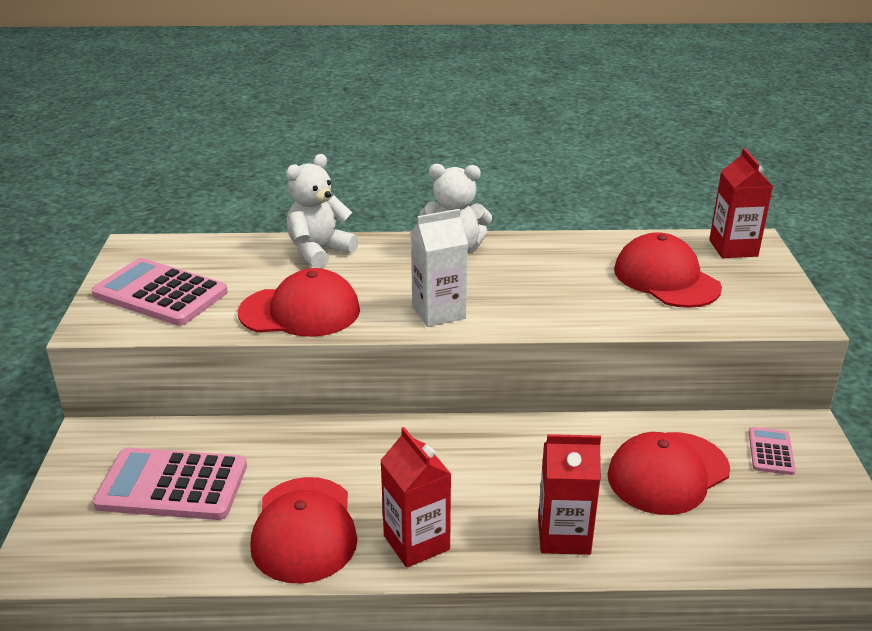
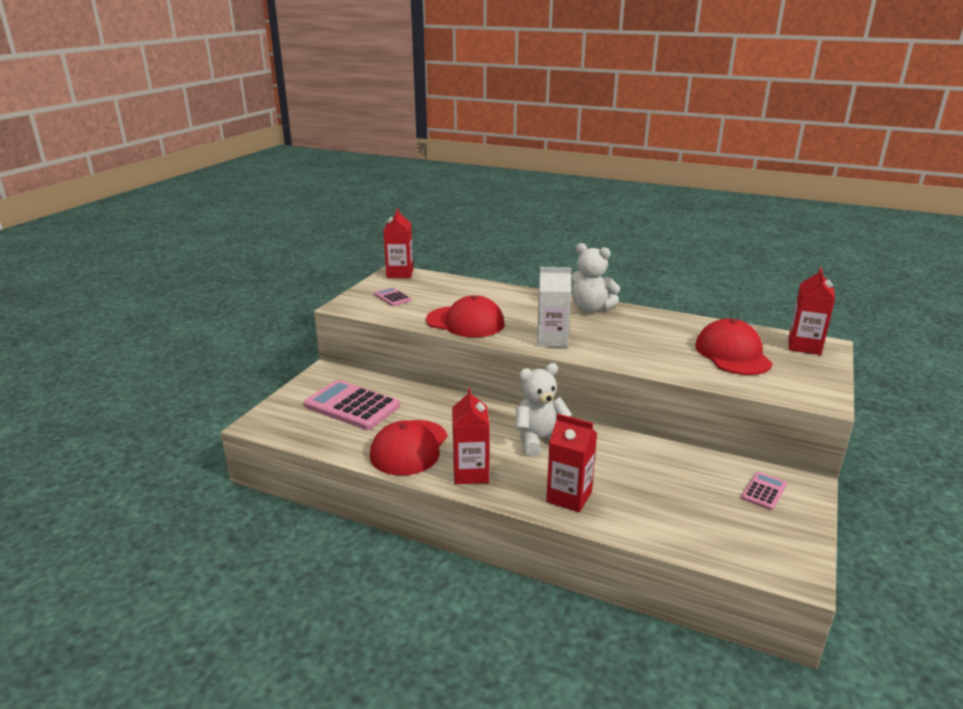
camera: 25 degrees right, 5 degrees down
(142, 249) = (400, 273): none -> red carton
(160, 293) = (392, 297): pink calculator -> pink calculator, size x0.49
(319, 252) = (502, 294): white teddy bear -> white teddy bear (539, 440)
(668, 473) = (672, 483): red cap -> none

